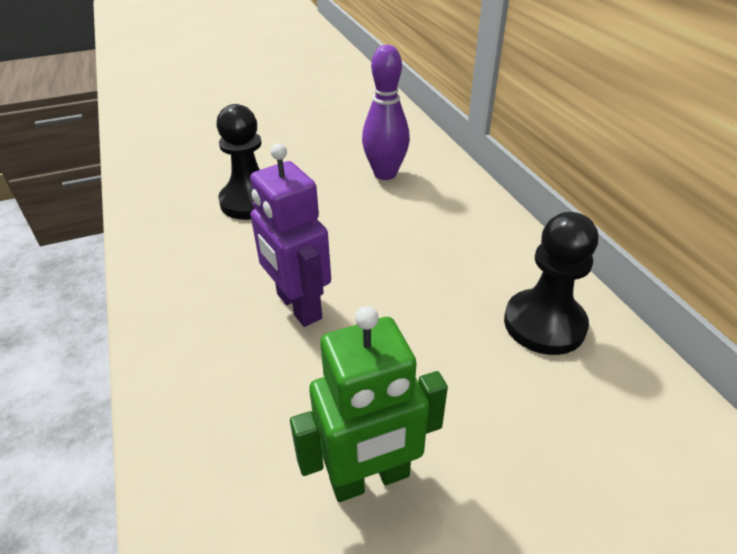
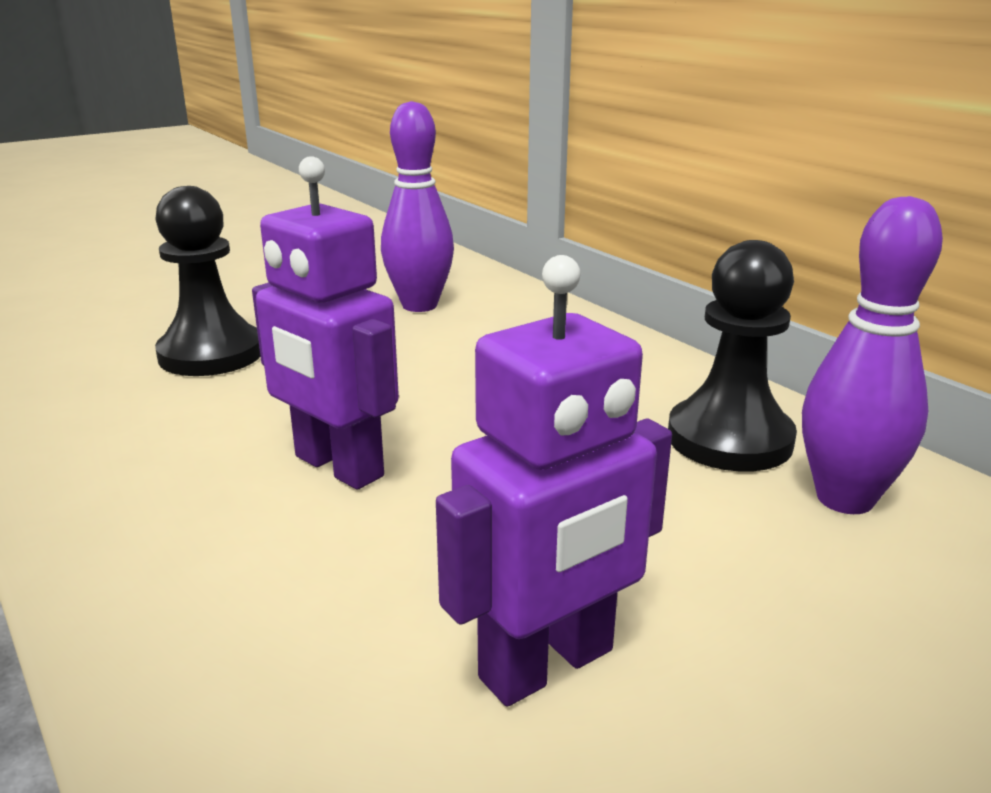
camera: 15 degrees left, 15 degrees down
(370, 479) = (548, 665): green robot -> purple robot
(600, 389) = (844, 499): none -> purple bowling pin

